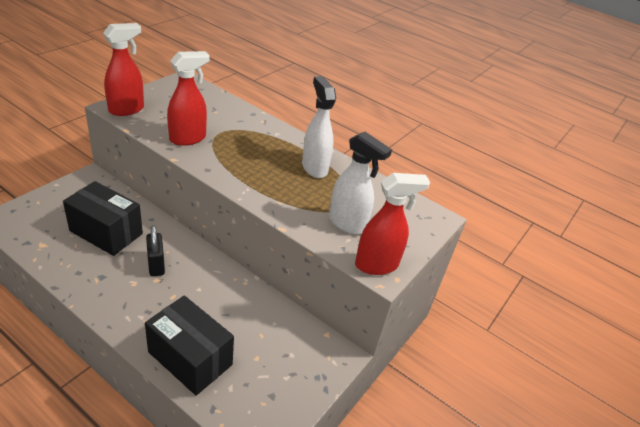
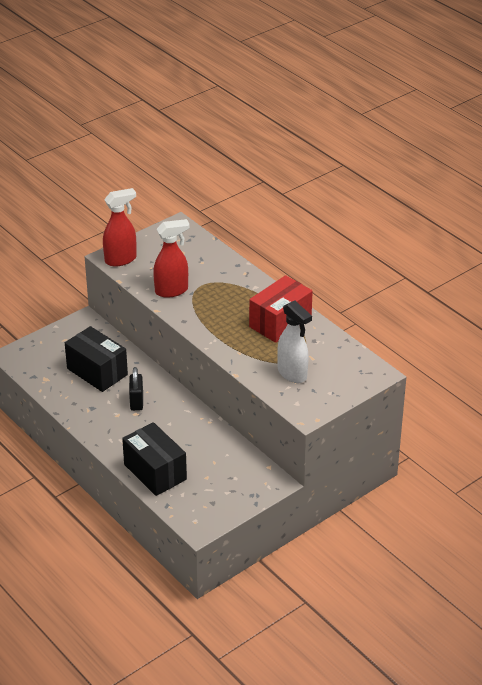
camera: 20 degrees right, 0 degrees up
(314, 168) = (280, 322): white spray bottle -> red box
(377, 265) = (304, 408): red spray bottle -> none

